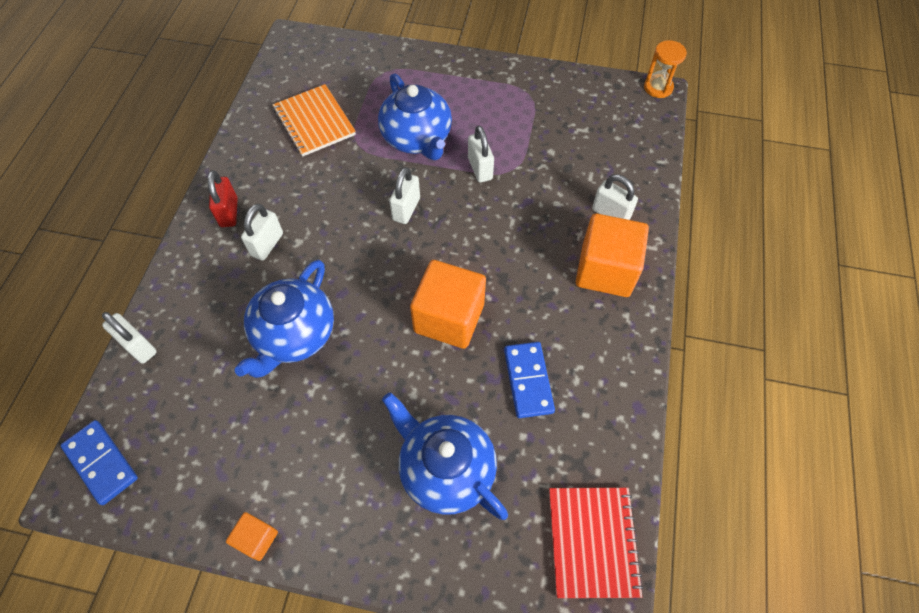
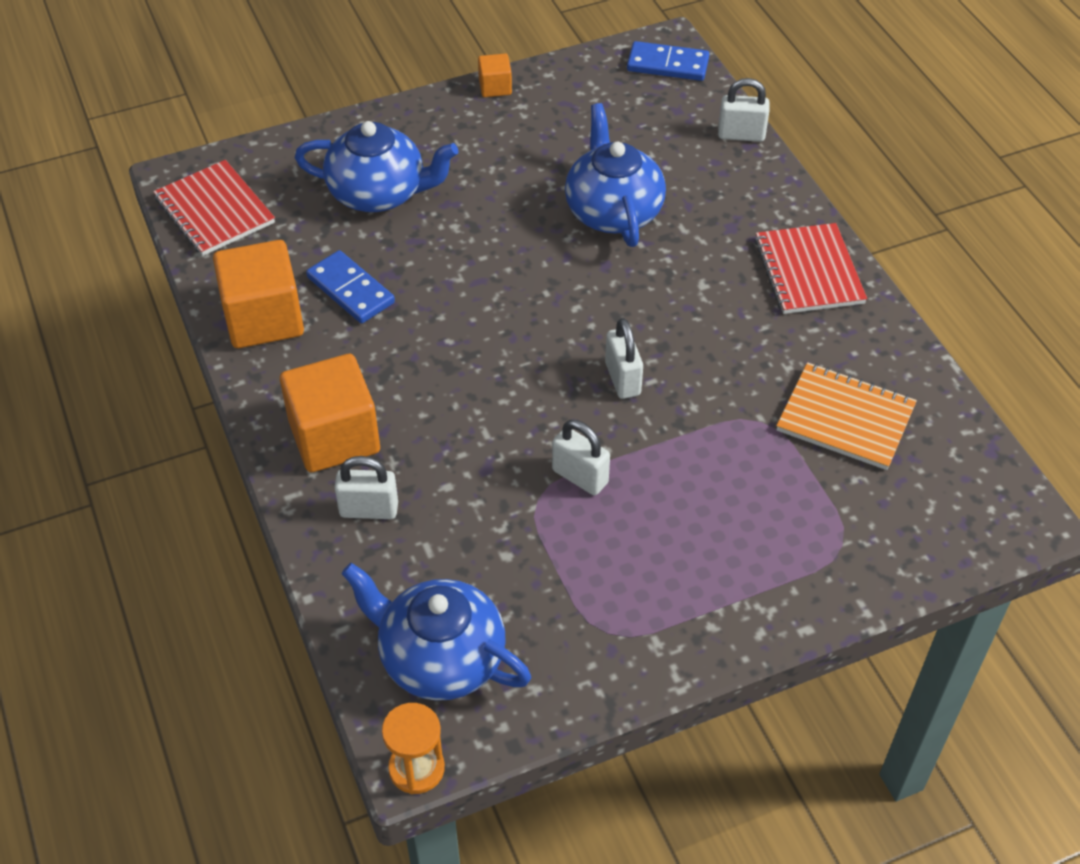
camera: 145 degrees right, 10 degrees down
(229, 212) = (809, 271): red padlock -> red notebook
(267, 244) = (731, 265): white padlock -> none
(417, 138) = (696, 471): blue teapot -> blue teapot (439, 658)
(449, 318) = (474, 300): orange cube -> orange cube (264, 318)

